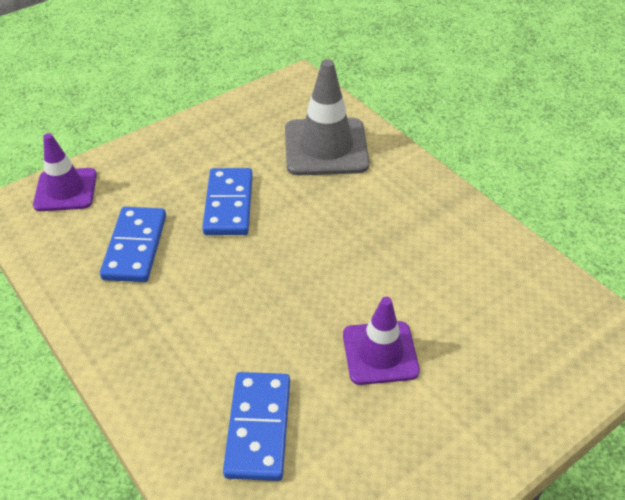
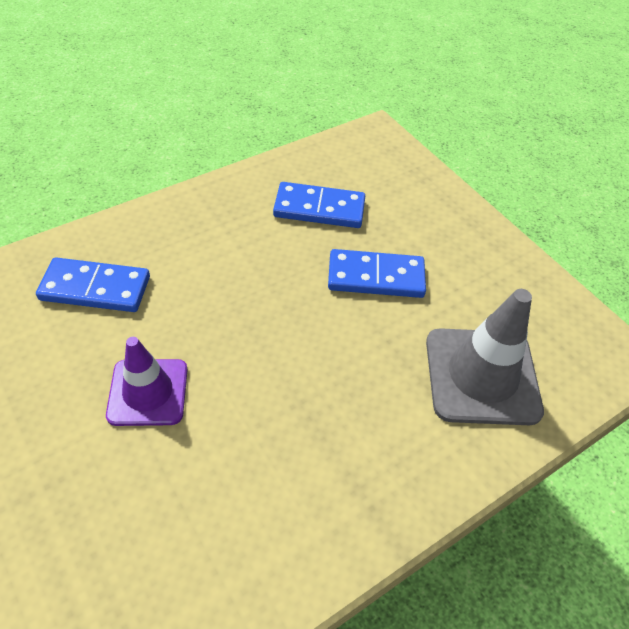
camera: 90 degrees right, 5 degrees up
(66, 190) = (396, 162): purple traffic cone -> none

